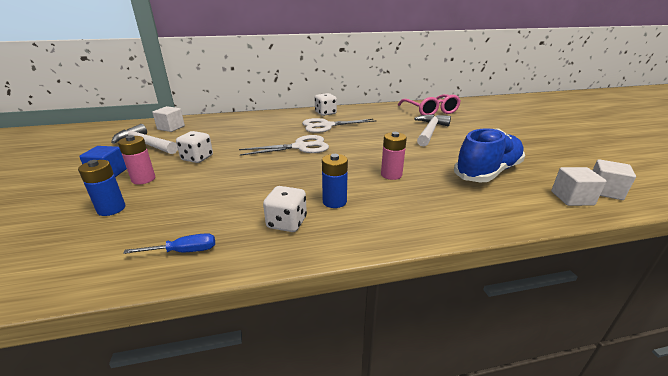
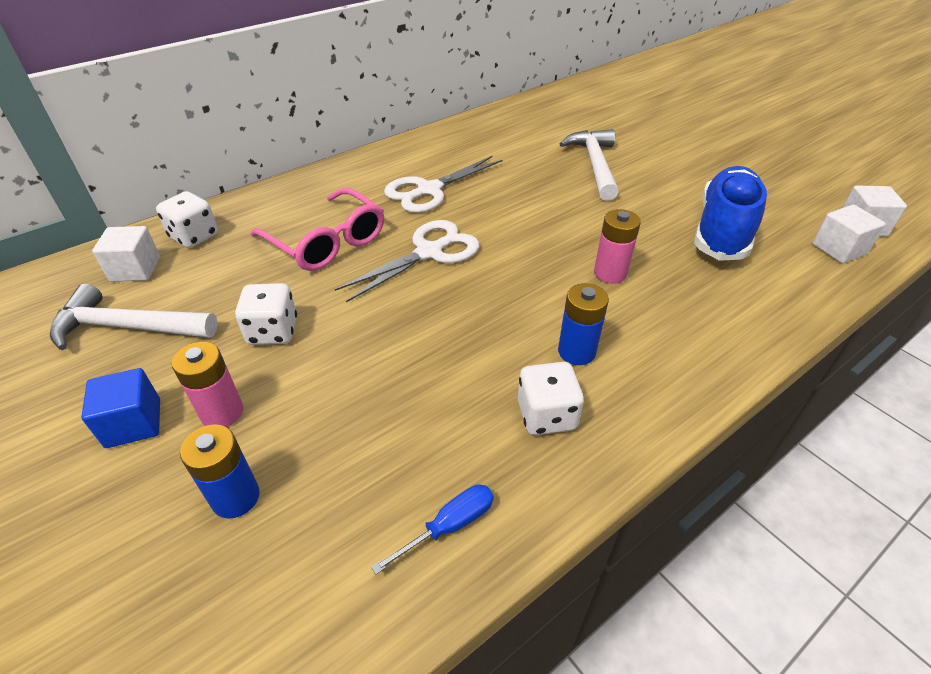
camera: 25 degrees left, 15 degrees up
(325, 113) = (401, 158): white dice -> white dice (194, 236)
(430, 111) = (561, 116): pink glasses -> pink glasses (327, 242)

